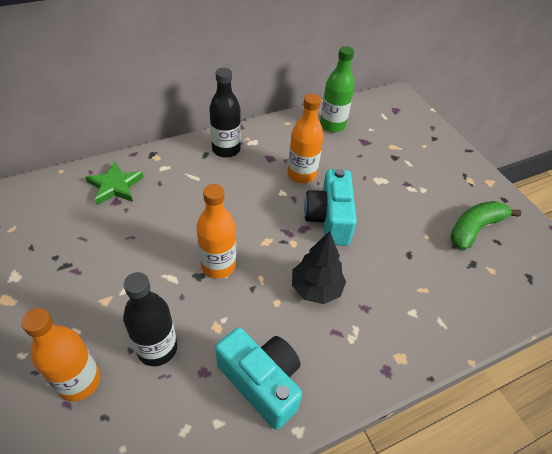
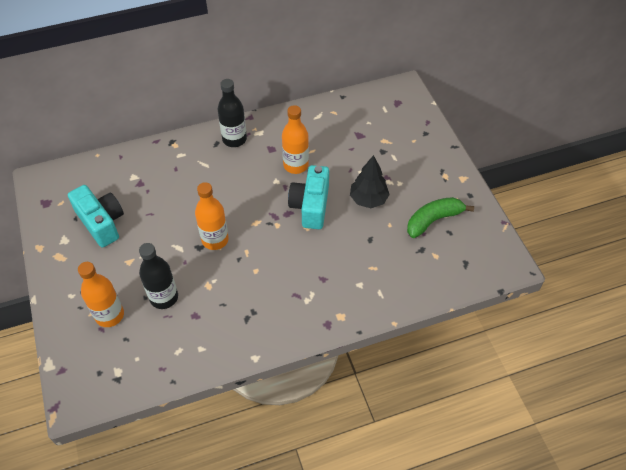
camera: 10 degrees right, 5 degrees up
(115, 186) = (140, 170): green star -> none
(261, 382) = (235, 325): turquoise camera -> turquoise camera (101, 223)
(316, 288) = (287, 262): black tree -> black tree (368, 199)
(332, 125) = (333, 117): green bottle -> none

